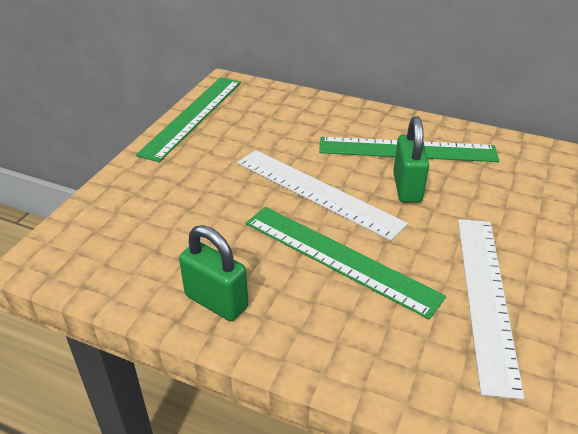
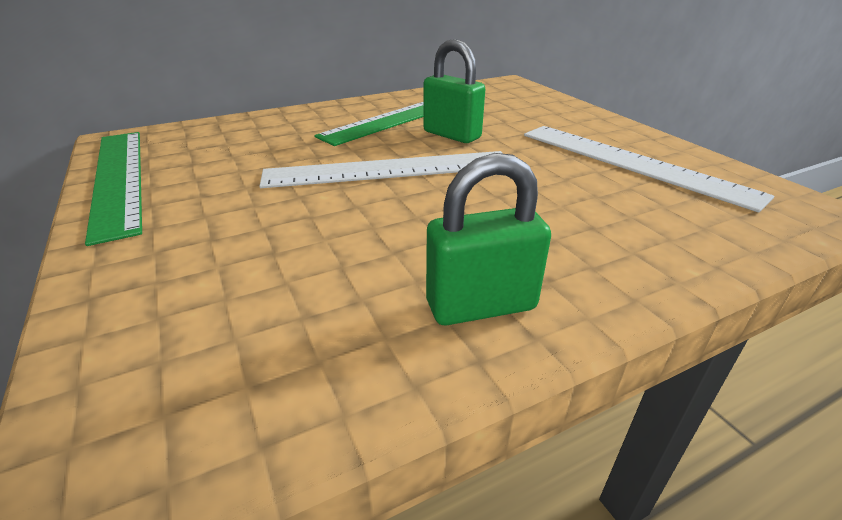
camera: 50 degrees left, 5 degrees down
(339, 258) = (504, 199): green ruler -> none

